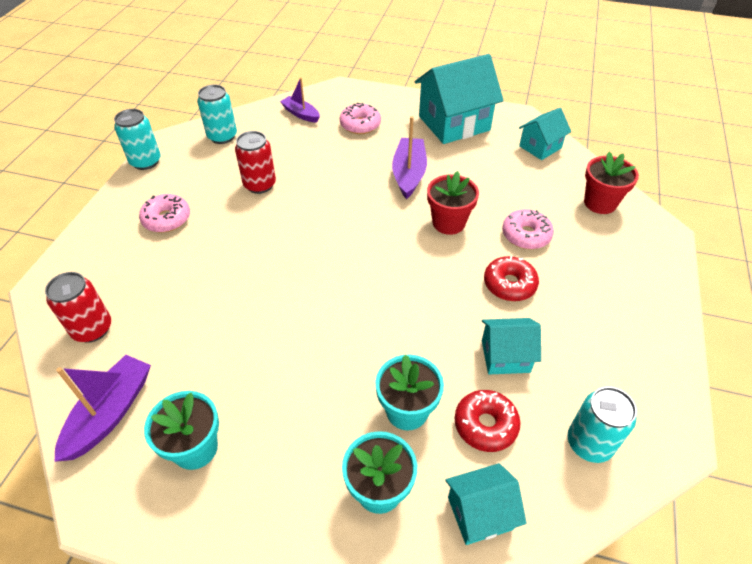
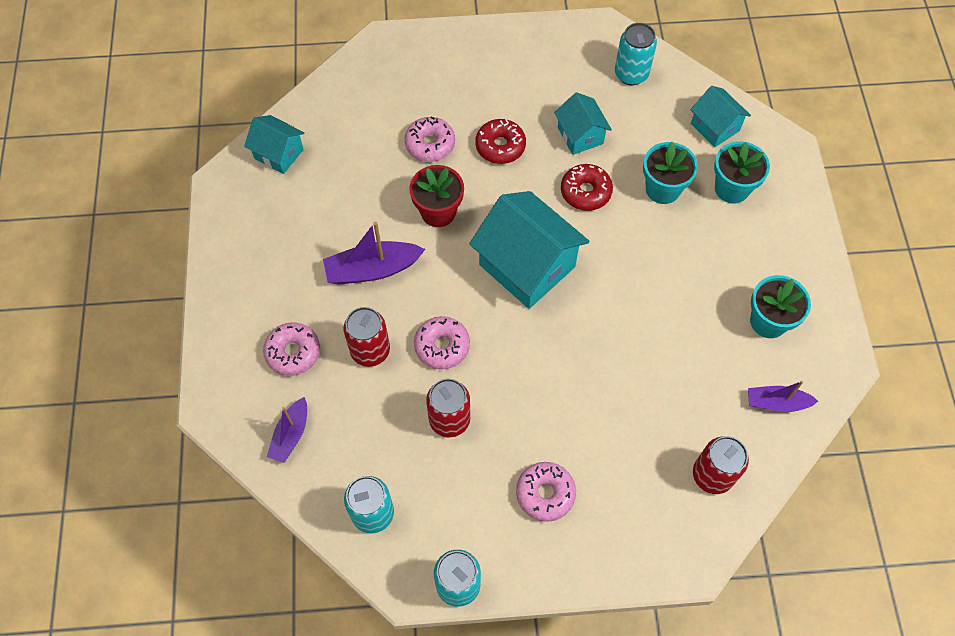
camera: 110 degrees left, 15 degrees up
(110, 413) = (776, 403): purple boat -> purple boat, size x0.64
(321, 195) = (442, 346): none -> pink donut
(340, 159) = (370, 350): none -> red can
(454, 123) = (257, 248): turquoise house -> turquoise house (527, 266)
(485, 425) = (648, 137): red donut -> red donut (585, 192)
(600, 203) = (358, 91): red flower pot -> none

